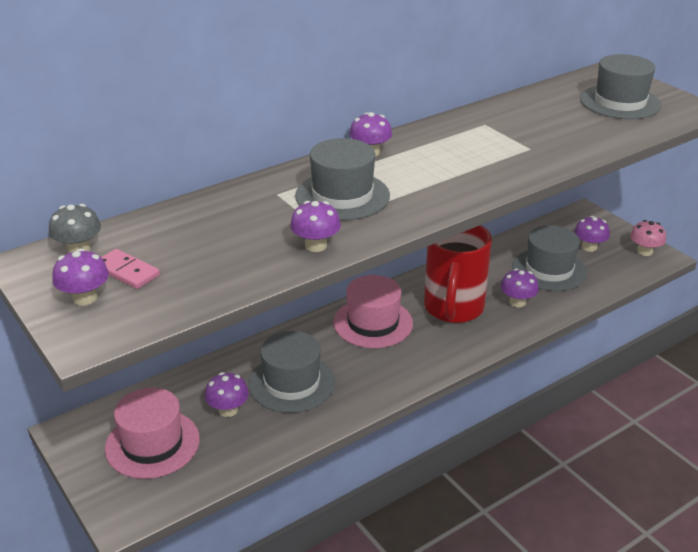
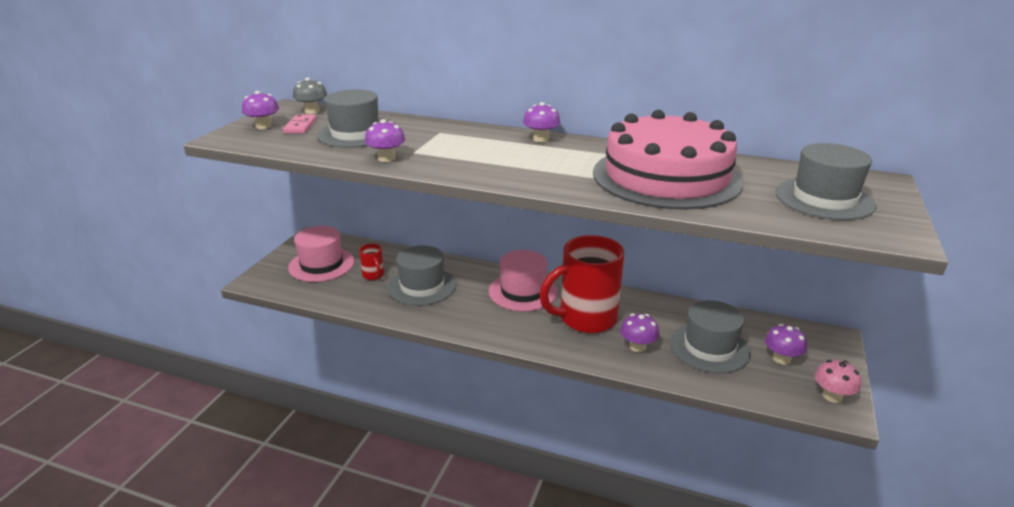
camera: 55 degrees right, 5 degrees down
(228, 410) = (373, 275): purple mushroom -> red mug
(342, 196) = (464, 148): grey hat -> grey hat (355, 134)
(522, 135) = (666, 177): none -> pink cake

